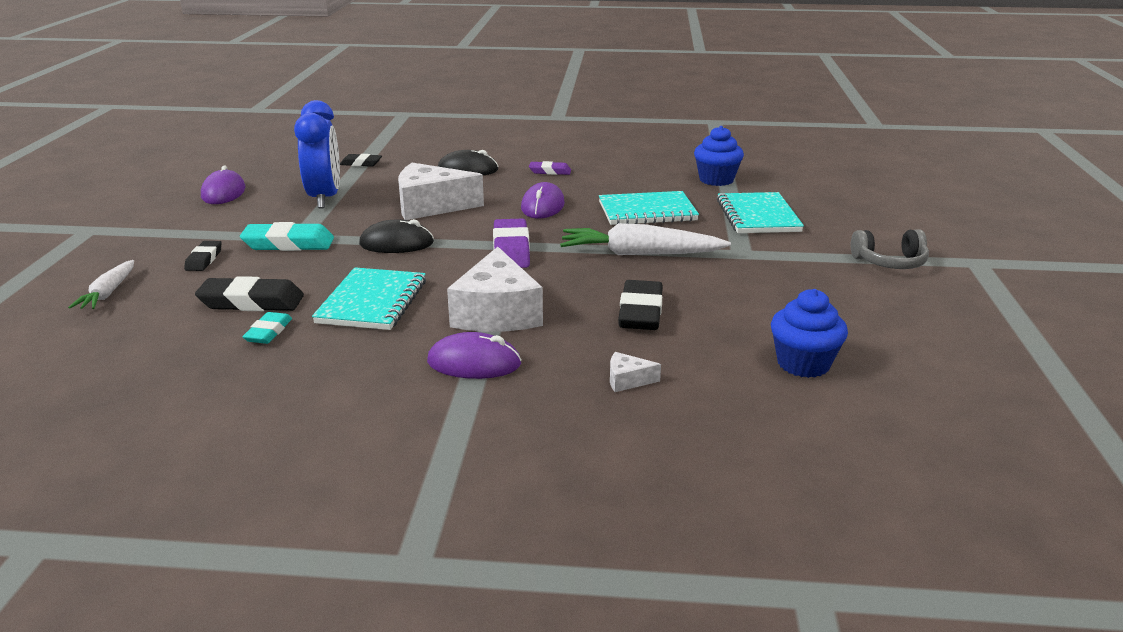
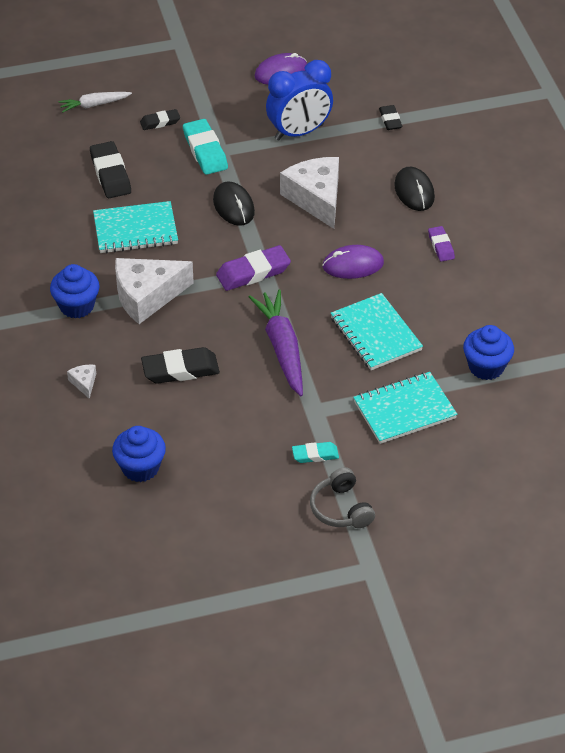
camera: 70 degrees right, 20 degrees up
(268, 332) = (76, 200): turquoise eraser -> turquoise eraser (315, 455)
(474, 363) = (77, 306): purple mouse -> blue cupcake
(640, 254) = (282, 348): white carrot -> purple carrot

